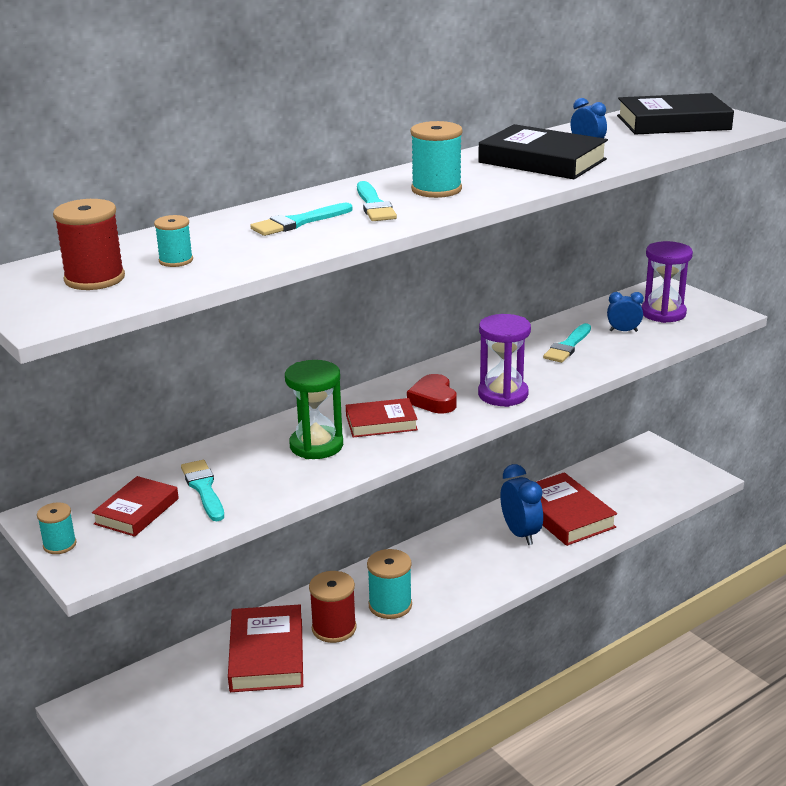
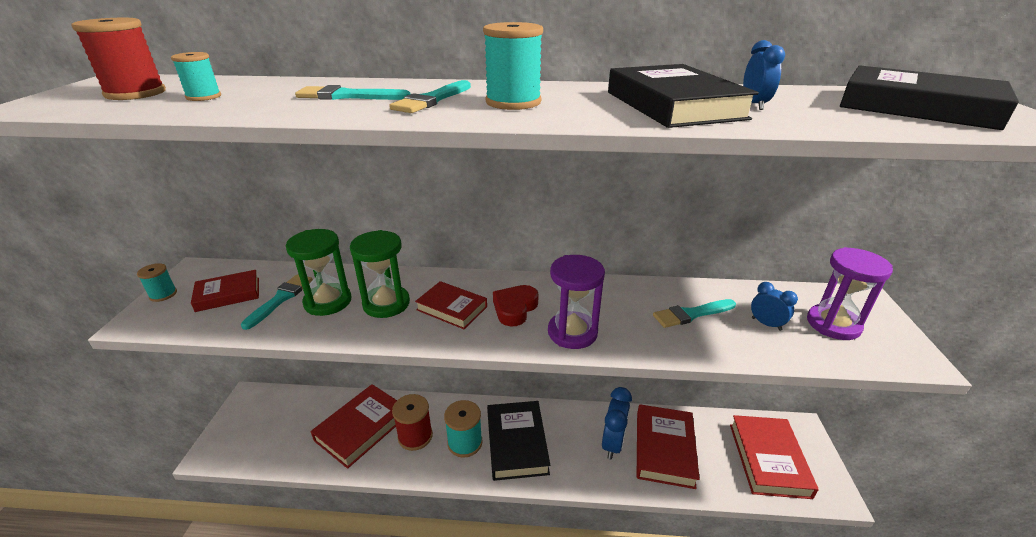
camera: 40 degrees right, 5 degrees up
(257, 469) = (328, 302): none -> green hourglass
(438, 579) = (517, 443): none -> black book
(646, 480) = (768, 459): none -> red book

